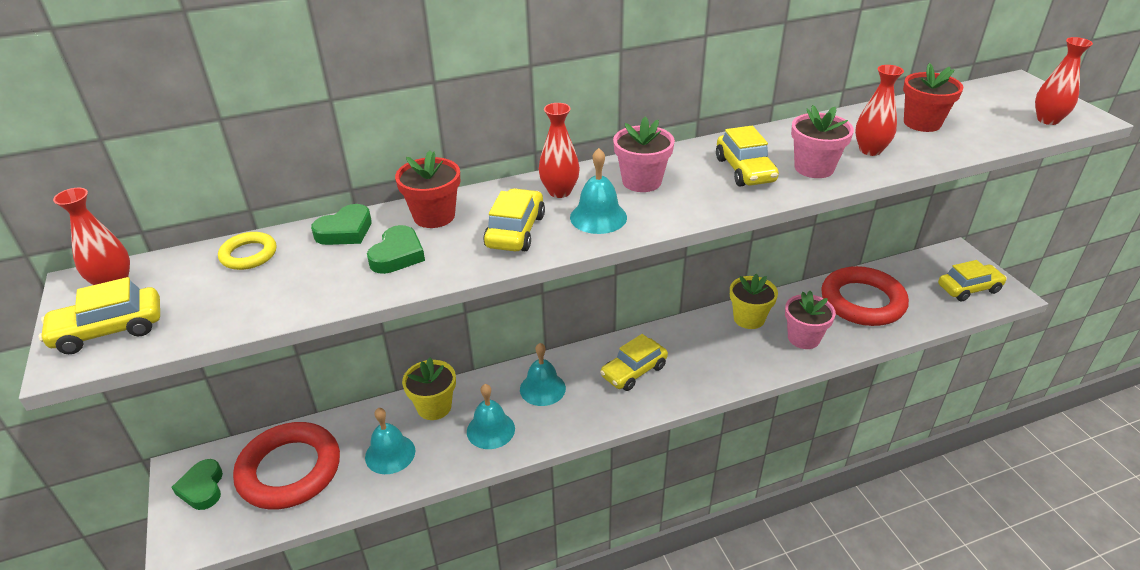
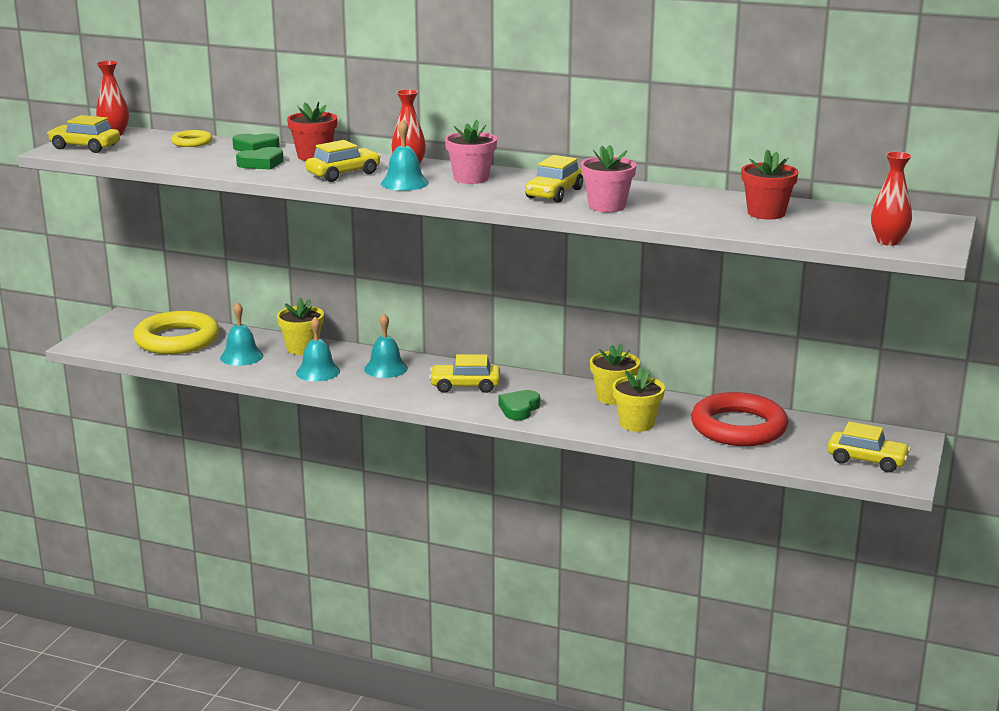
camera: 40 degrees right, 15 degrees down
(202, 488) = (123, 328): green heart -> green heart (519, 409)
(289, 470) = (177, 340): red ring -> yellow ring
(803, 338) = (636, 423): pink flower pot -> yellow flower pot
(870, 150) = (677, 212): red vase -> none

